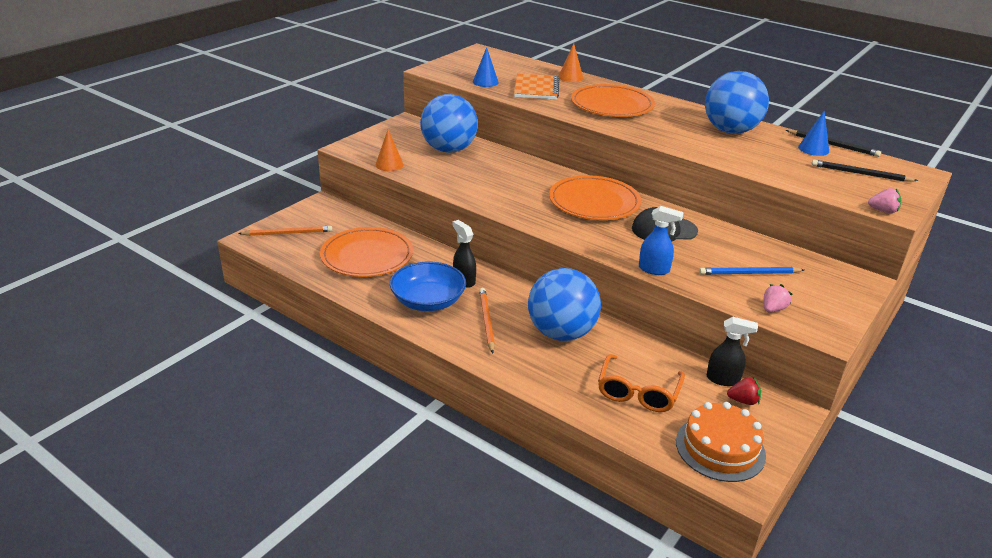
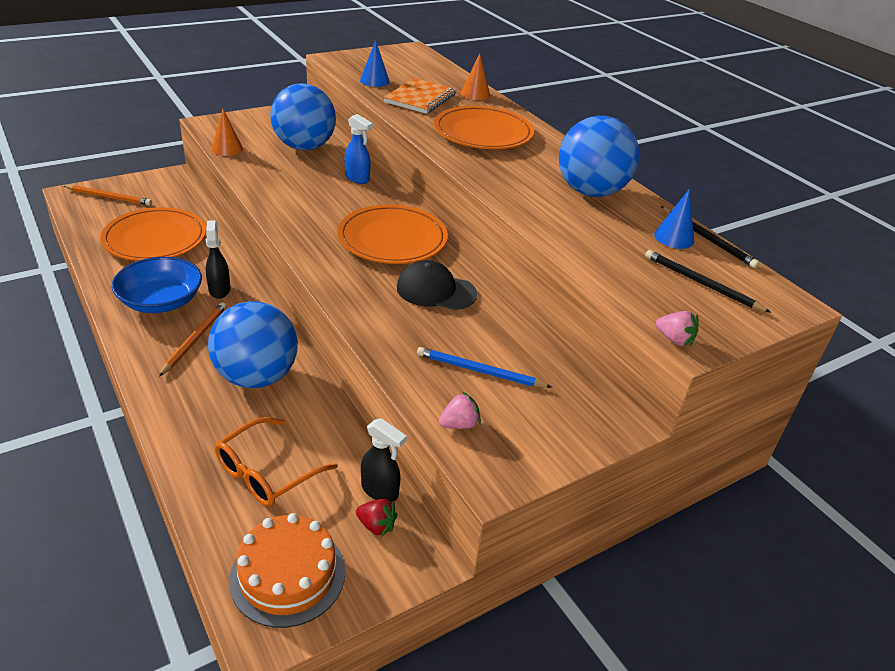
camera: 20 degrees right, 5 degrees up
(654, 270) = (370, 334): blue spray bottle -> blue spray bottle (357, 178)

